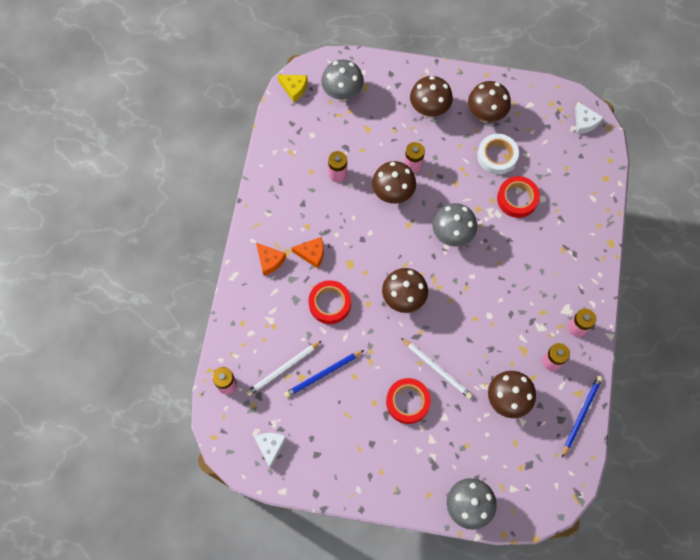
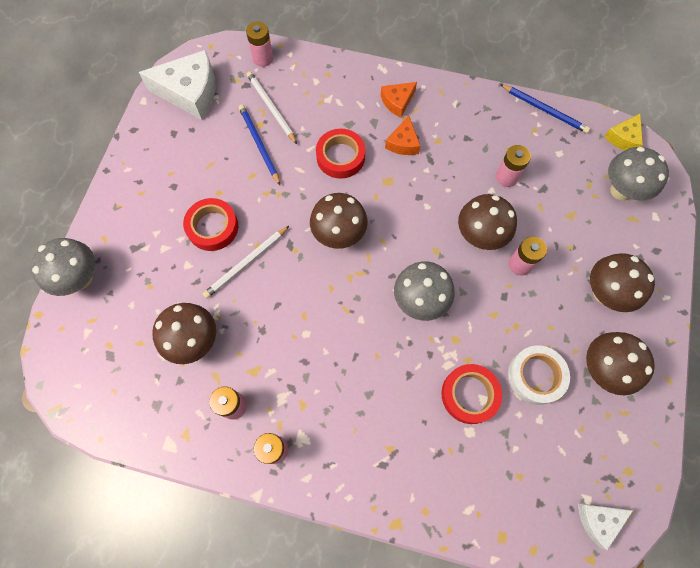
camera: 95 degrees right, 0 degrees up
(270, 447) = (190, 92): white cheese -> white cheese, size x1.90
(581, 415) = (156, 433): blue pencil -> blue pencil (545, 110)

